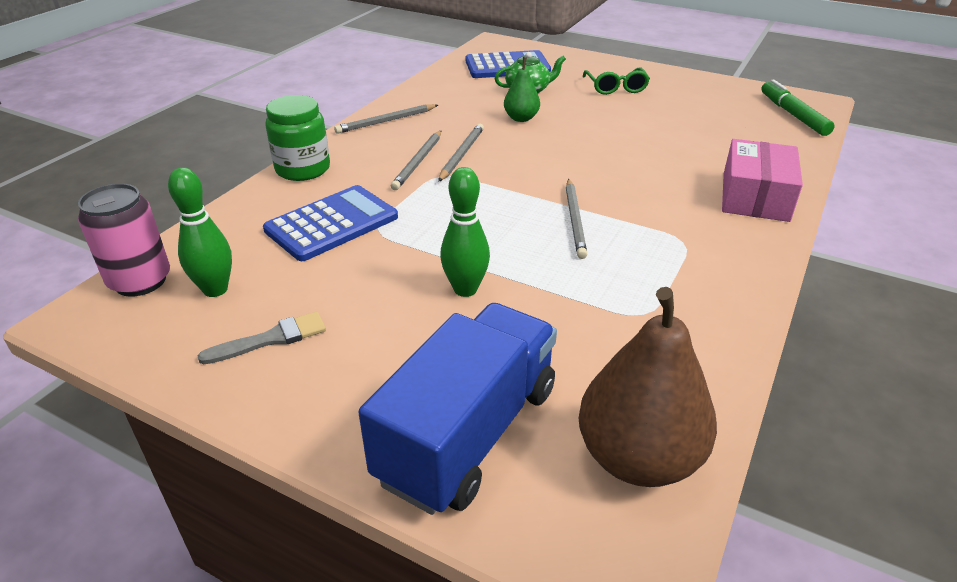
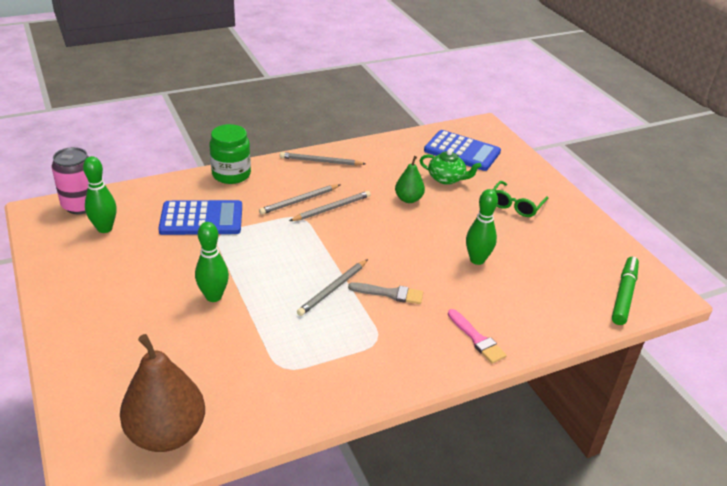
camera: 35 degrees right, 0 degrees up
(271, 339) = (95, 270): grey brush -> grey brush (390, 294)
(468, 433) = (113, 370): blue truck -> none
(654, 139) = (477, 260): none -> green bowling pin
(755, 197) = (477, 339): pink box -> pink brush

